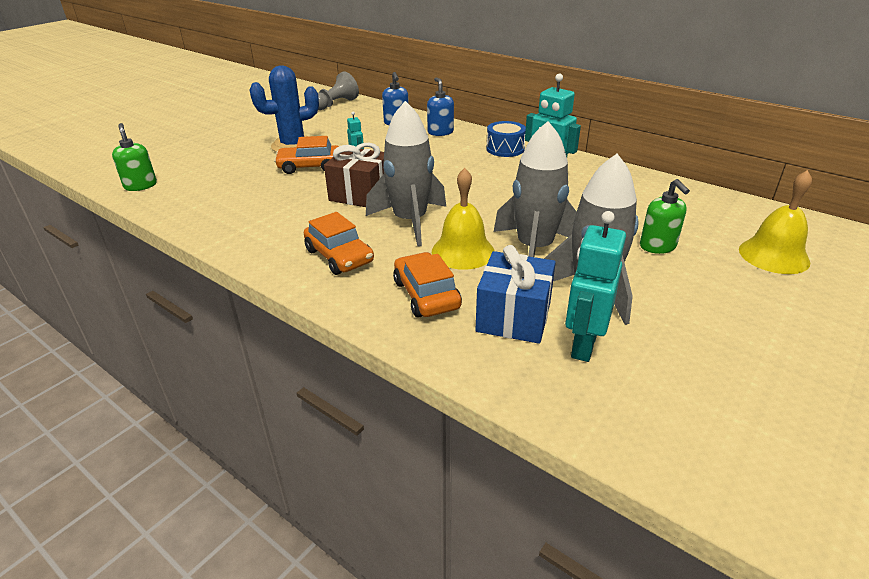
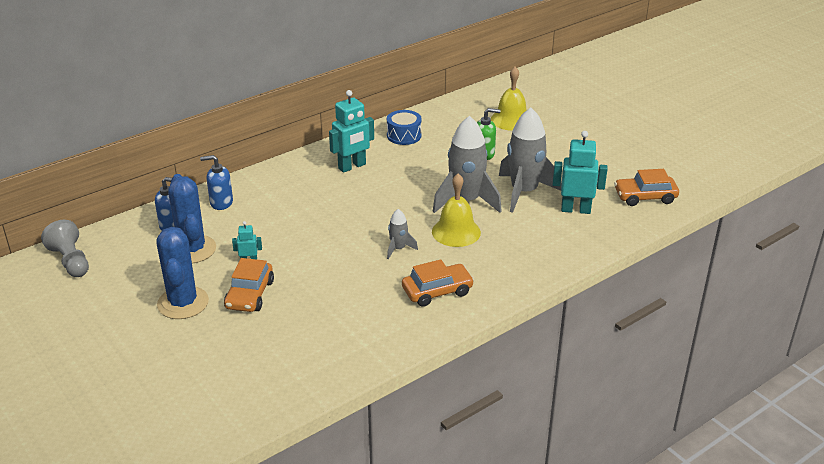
camera: 75 degrees left, 0 degrees up
(140, 186) = (219, 422): green soap dispenser -> none
(360, 194) = (333, 269): brown gift -> none
(366, 135) = (192, 249): none -> blue cactus
(410, 221) = (398, 249): grey rocket -> grey rocket, size x0.47
(426, 295) = (505, 257): orange car -> orange car (645, 197)
(505, 149) = (288, 175): blue drum -> blue drum (404, 135)
(513, 317) = (542, 227): blue gift -> none
(583, 345) = (575, 209): turquoise robot -> turquoise robot turned 150 degrees clockwise

